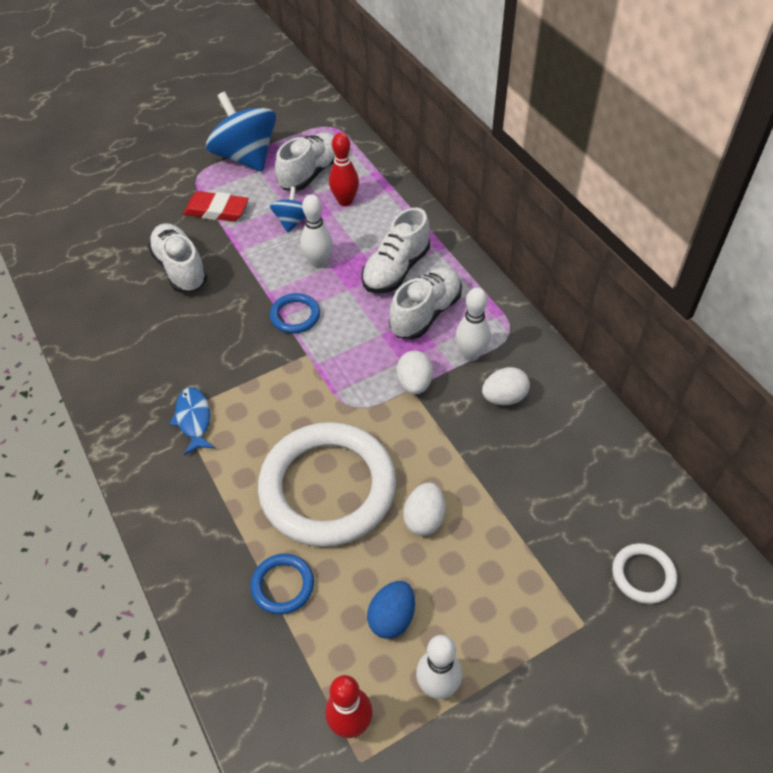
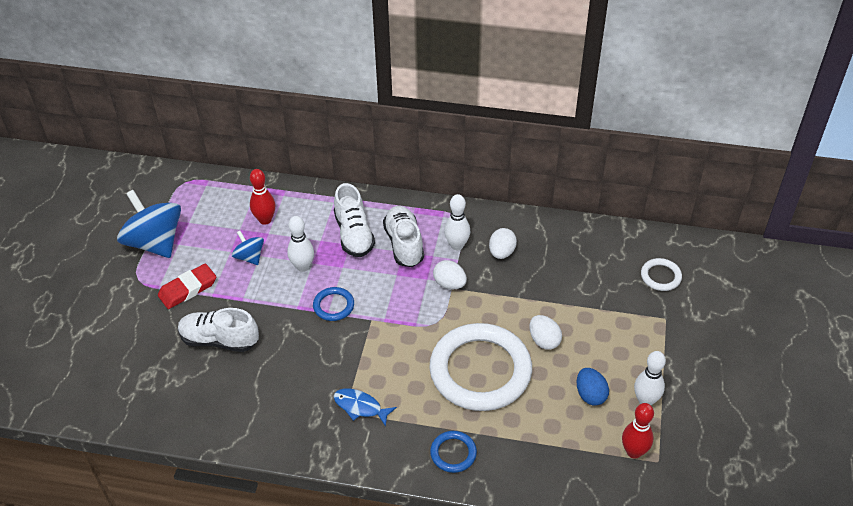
camera: 50 degrees left, 5 degrees down
(246, 157) = (155, 242): blue spinning top -> blue spinning top turned 45 degrees clockwise
(283, 585) = (524, 432): blue ring -> blue ring (453, 453)
(310, 173) = (216, 220): white shoe -> none

